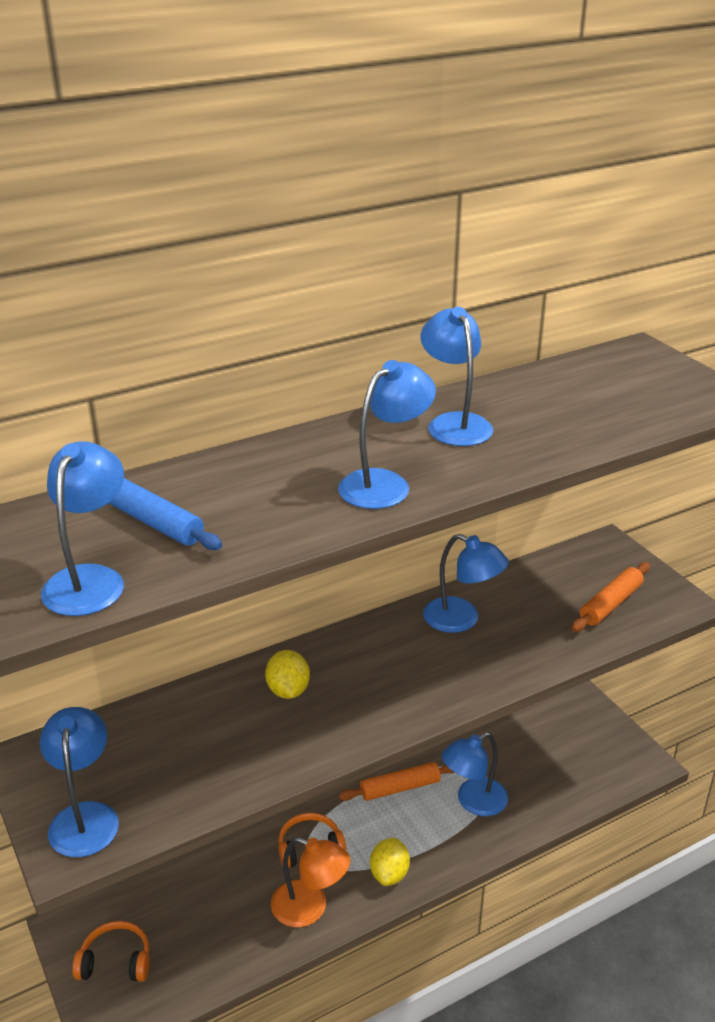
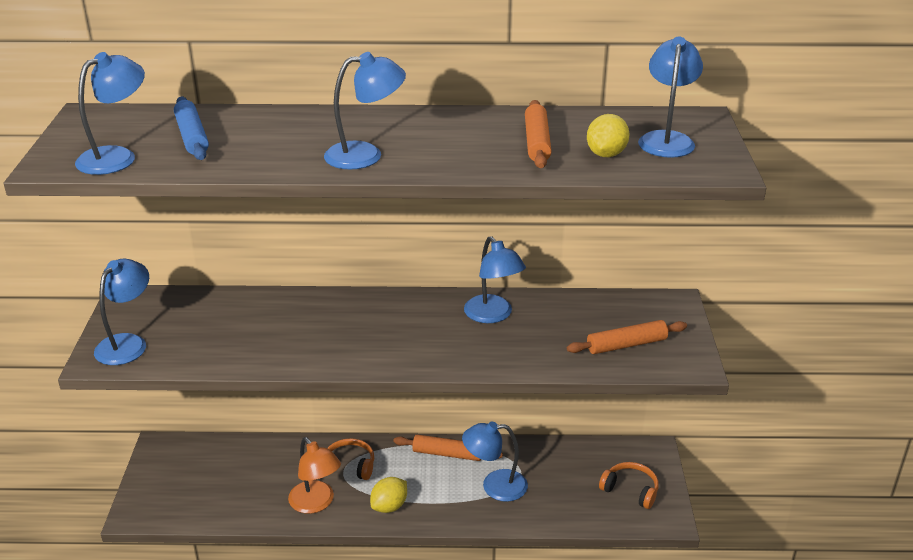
camera: 30 degrees right, 0 degrees up
(116, 961) = (170, 479): orange headphones -> orange headphones (630, 490)
(288, 690) = (321, 317): yellow lemon -> yellow lemon (606, 154)
(454, 423) = (470, 131): blue lamp -> blue lamp (666, 139)
(534, 417) = (537, 142): none -> orange rolling pin

